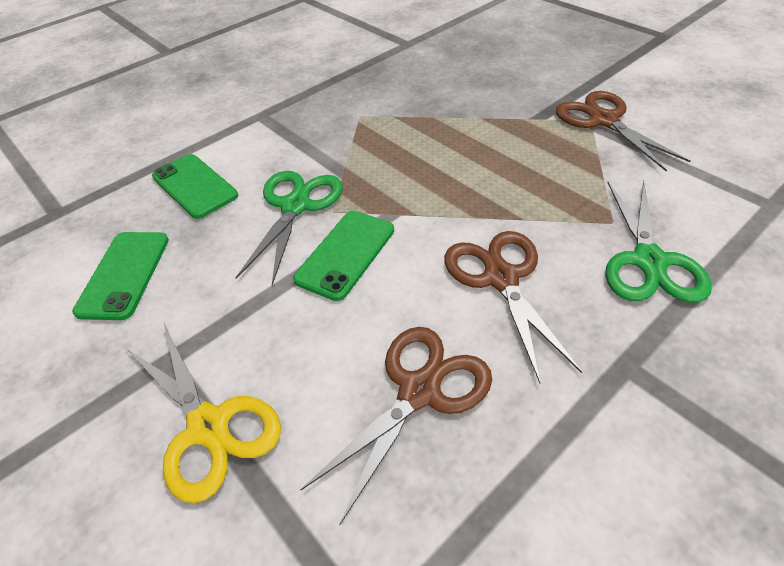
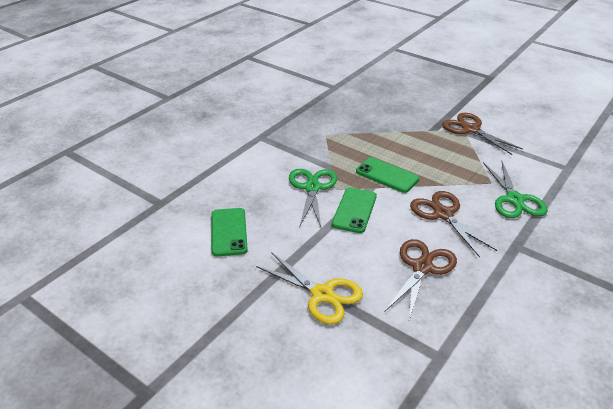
camera: 15 degrees left, 10 degrees down
(194, 186) = (242, 181): green phone -> green phone (387, 175)

